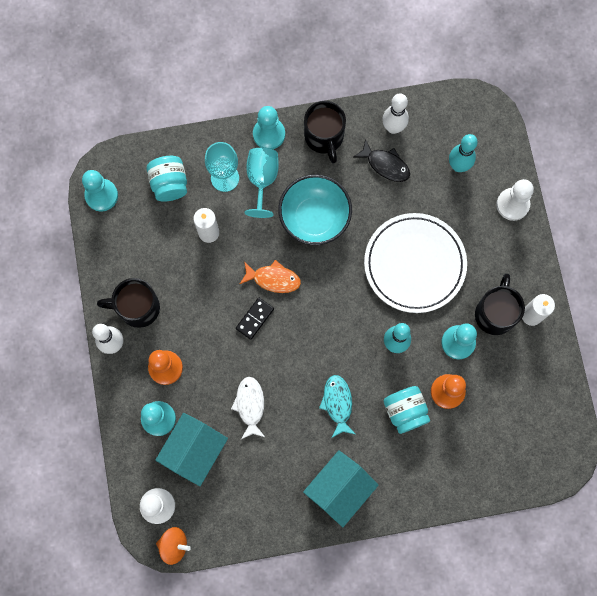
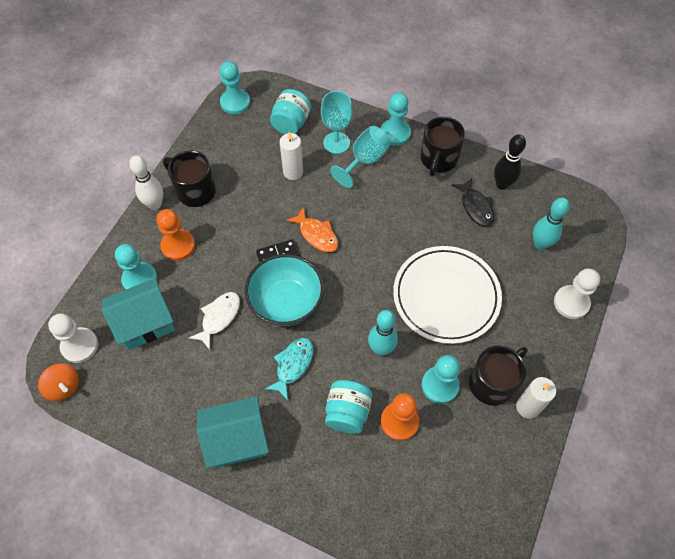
camera: 35 degrees right, 15 degrees down
(314, 218) = (386, 211): turquoise bowl -> turquoise bowl (286, 302)
(393, 128) = (502, 184): white bowling pin -> black bowling pin

